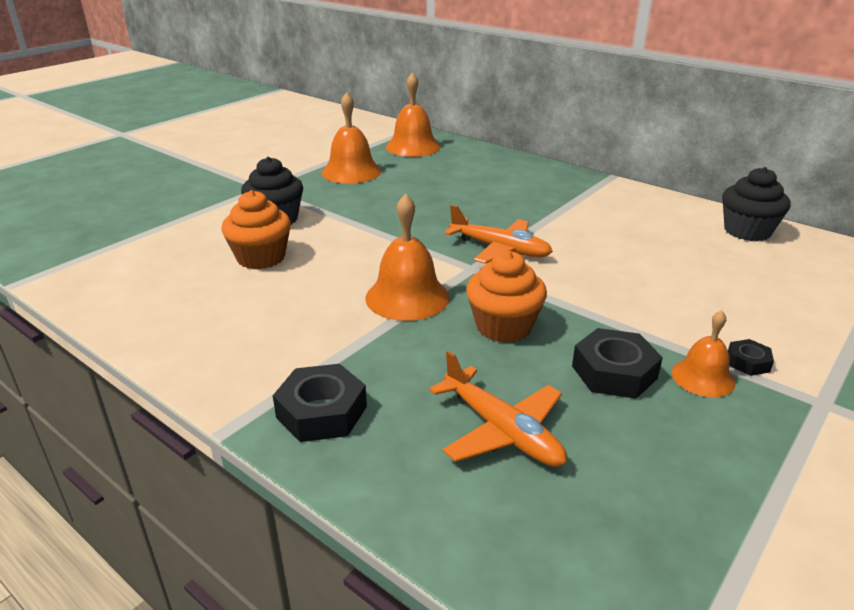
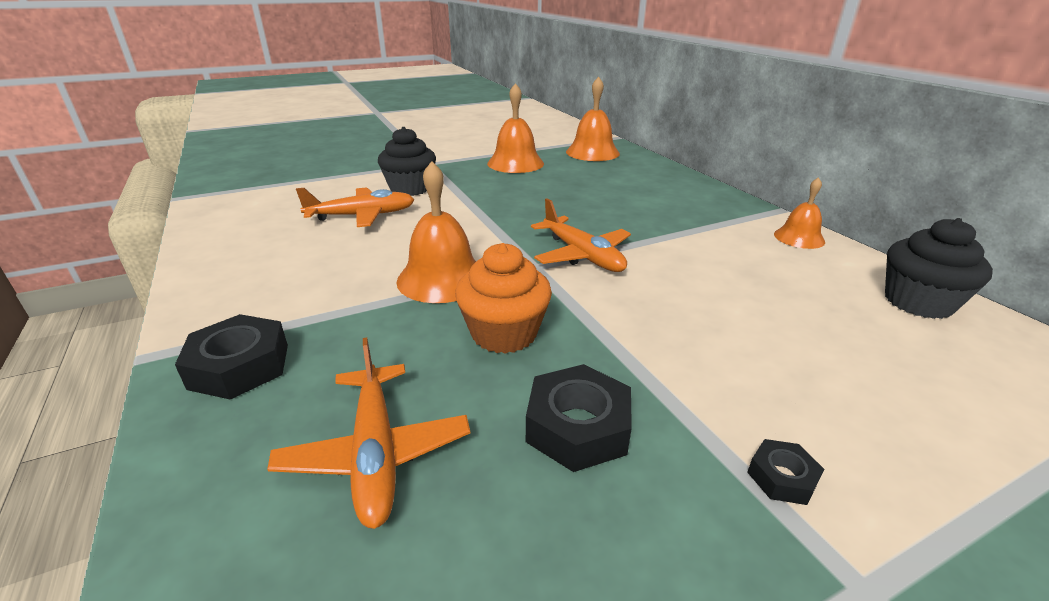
camera: 25 degrees right, 0 degrees up
(261, 258) = (361, 216): orange cupcake -> orange plane
(703, 377) = (693, 476): orange bell -> orange bell (799, 237)

